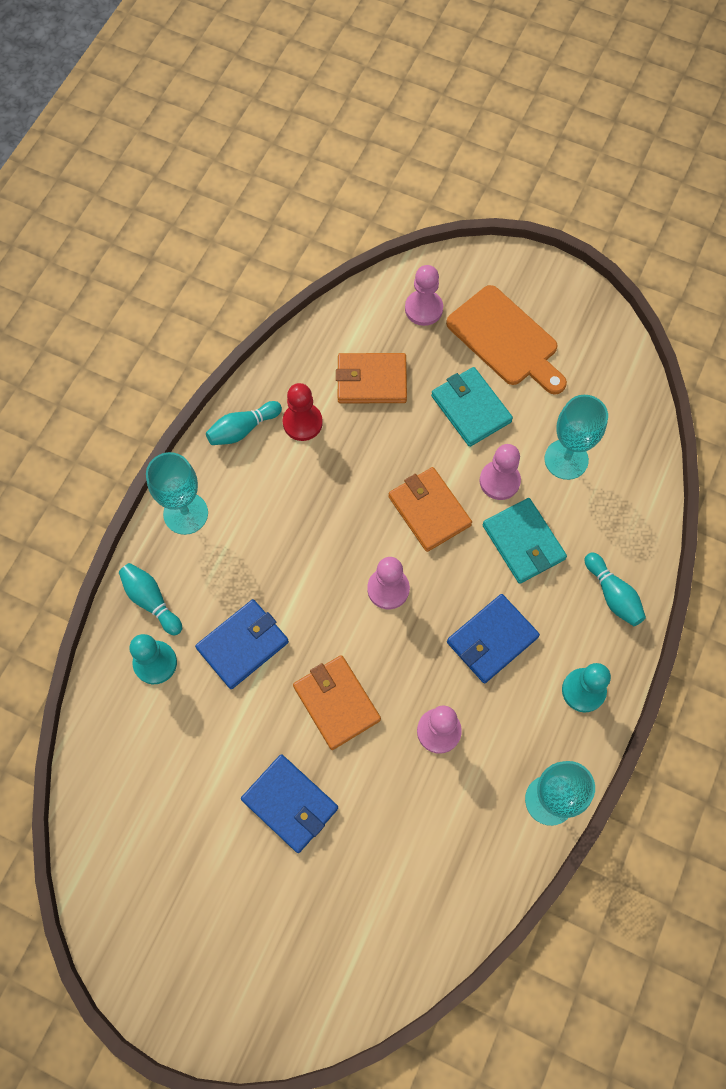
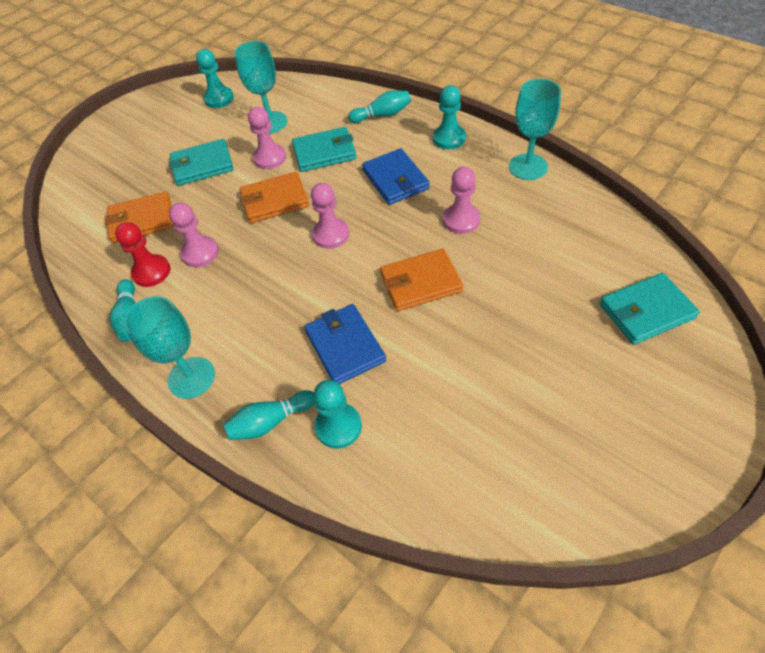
camera: 70 degrees left, 15 degrees down
(290, 804) = (506, 329): blue wallet -> none
(339, 954) = (646, 311): none -> turquoise wallet
(371, 380) = (141, 220): orange wallet -> orange wallet turned 60 degrees clockwise
(423, 309) = (101, 180): pink pawn -> pink pawn (200, 253)
(505, 339) = (158, 139): orange cutting board -> none
(599, 379) = (219, 99): none -> turquoise pawn

